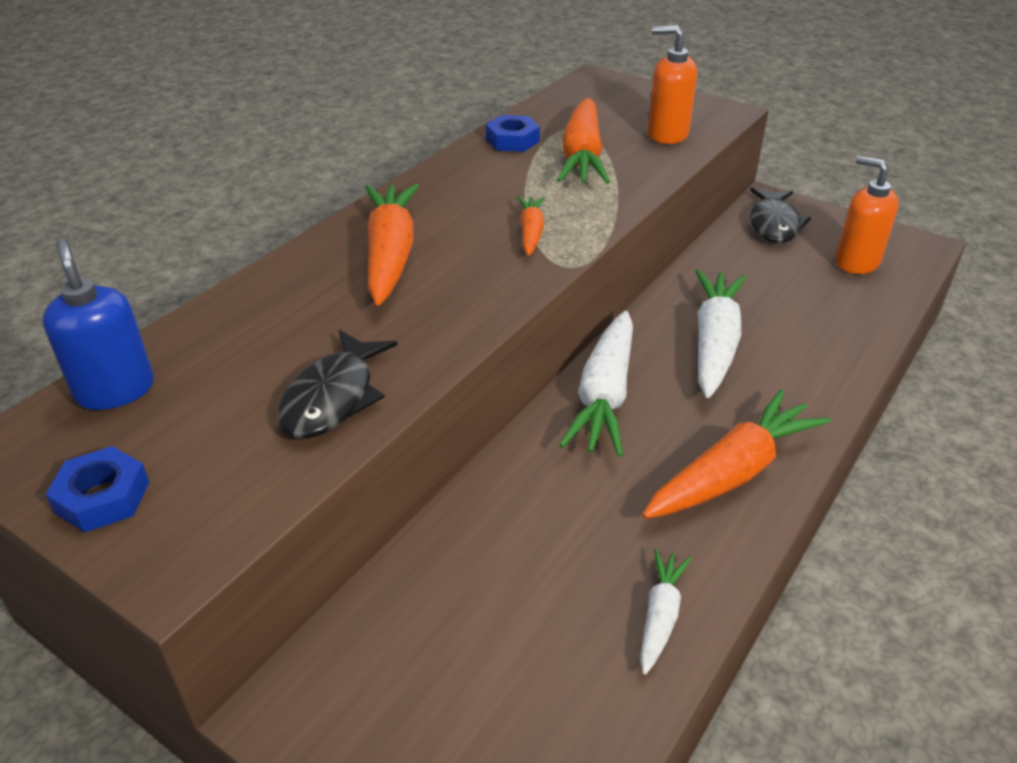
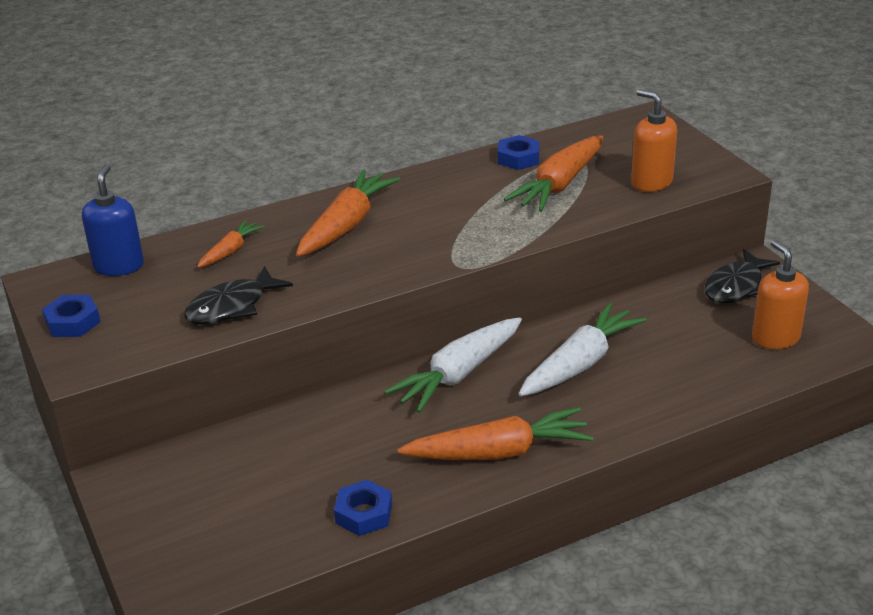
camera: 30 degrees right, 5 degrees down
(531, 232) = (458, 235): orange carrot -> orange carrot (230, 251)
(660, 616) = (364, 514): white carrot -> blue nut

